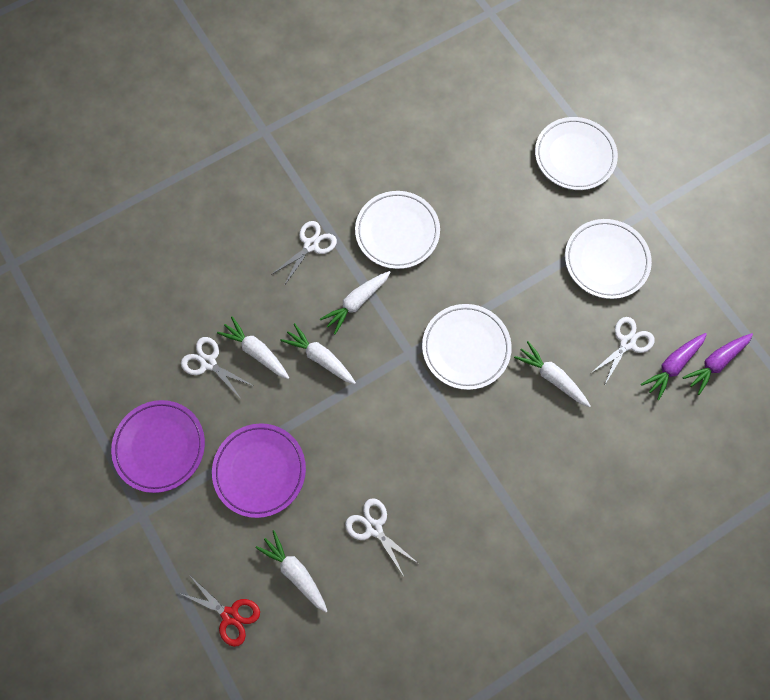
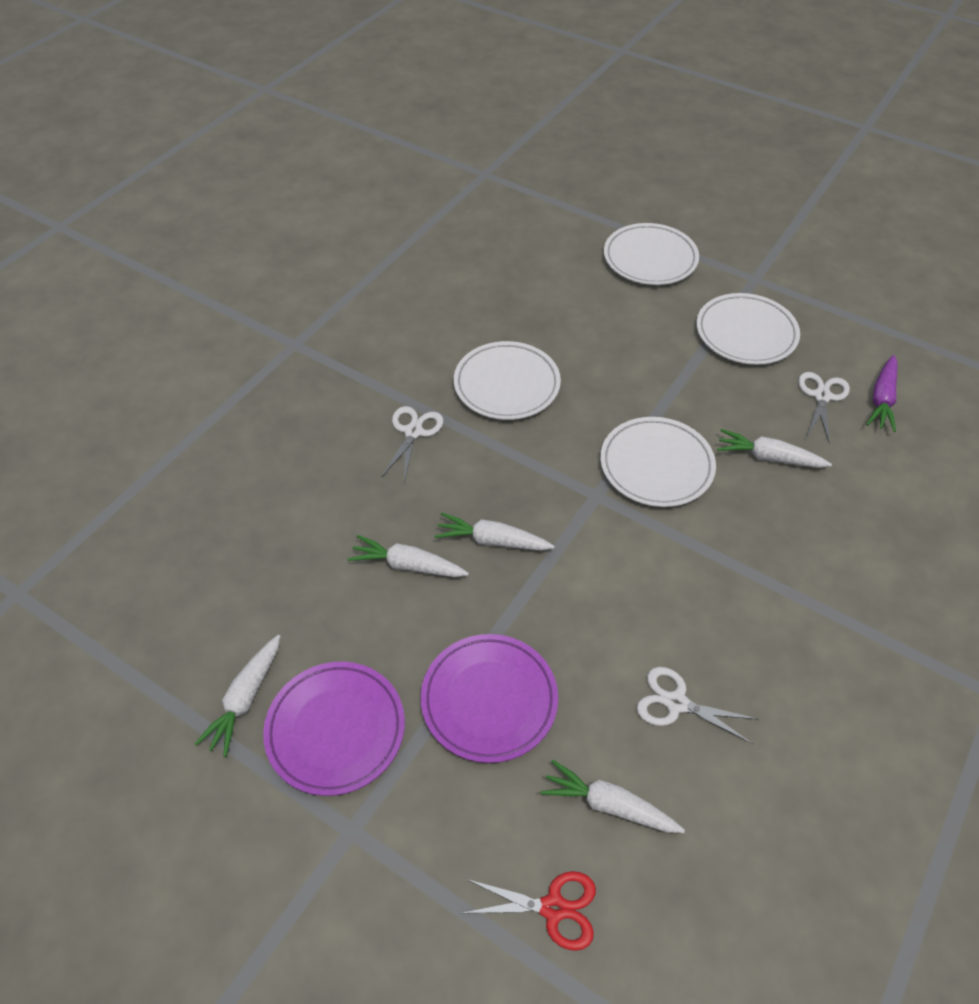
camera: 25 degrees left, 20 degrees down
(208, 362) = (351, 602): white scissors -> none
(356, 302) = (502, 468): white carrot -> white carrot (245, 699)
(715, 363) = (920, 381): purple carrot -> none

